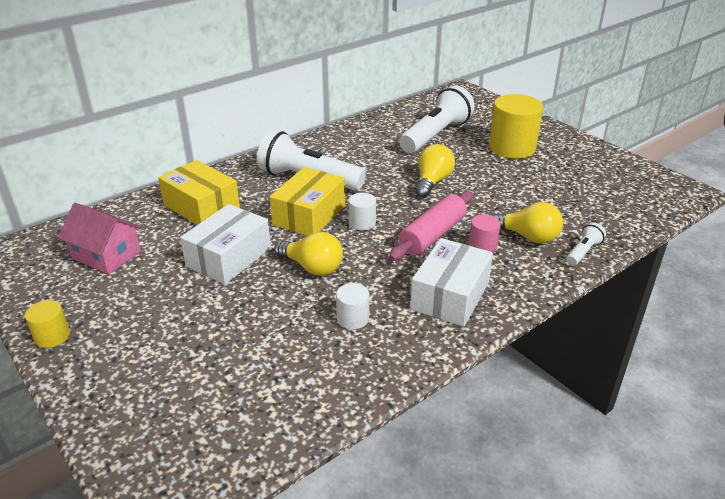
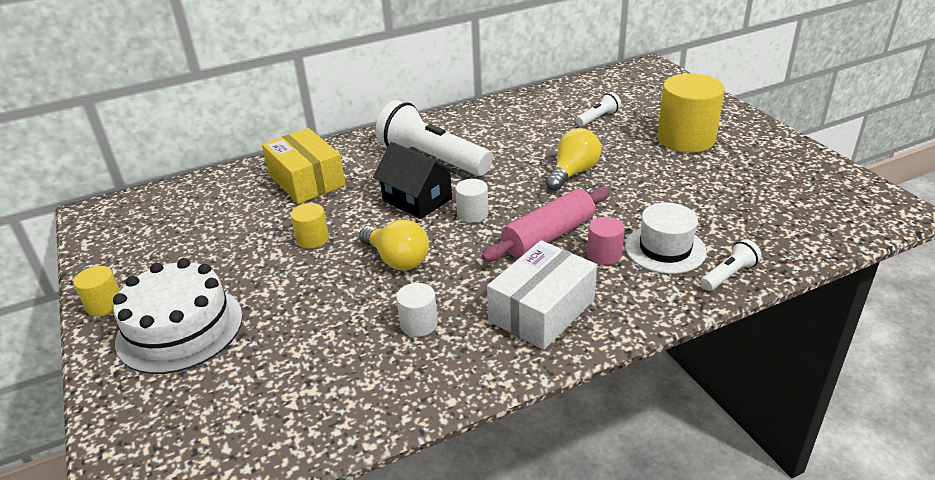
camera: 15 degrees right, 0 degrees up
(106, 255) = (191, 224): pink house -> none
(137, 348) = (180, 328): none -> white cake
(229, 257) = (313, 239): white box -> yellow cylinder
(309, 215) = (417, 199): yellow box -> black house
(436, 135) = (598, 118): white flashlight -> white flashlight, size x0.45
(528, 237) = (665, 249): yellow light bulb -> white hat

